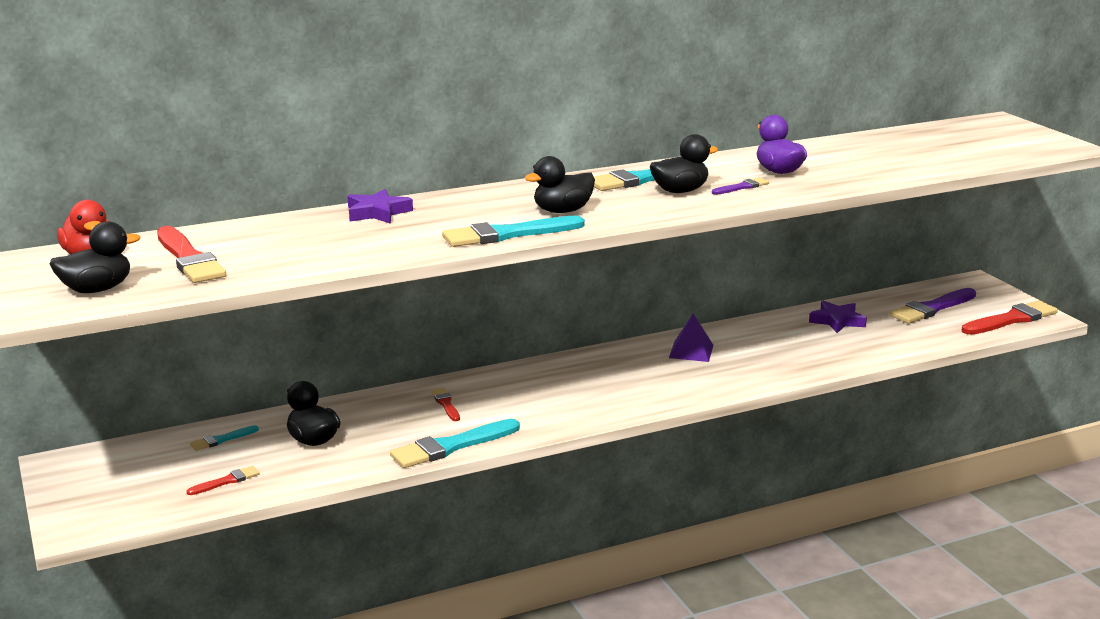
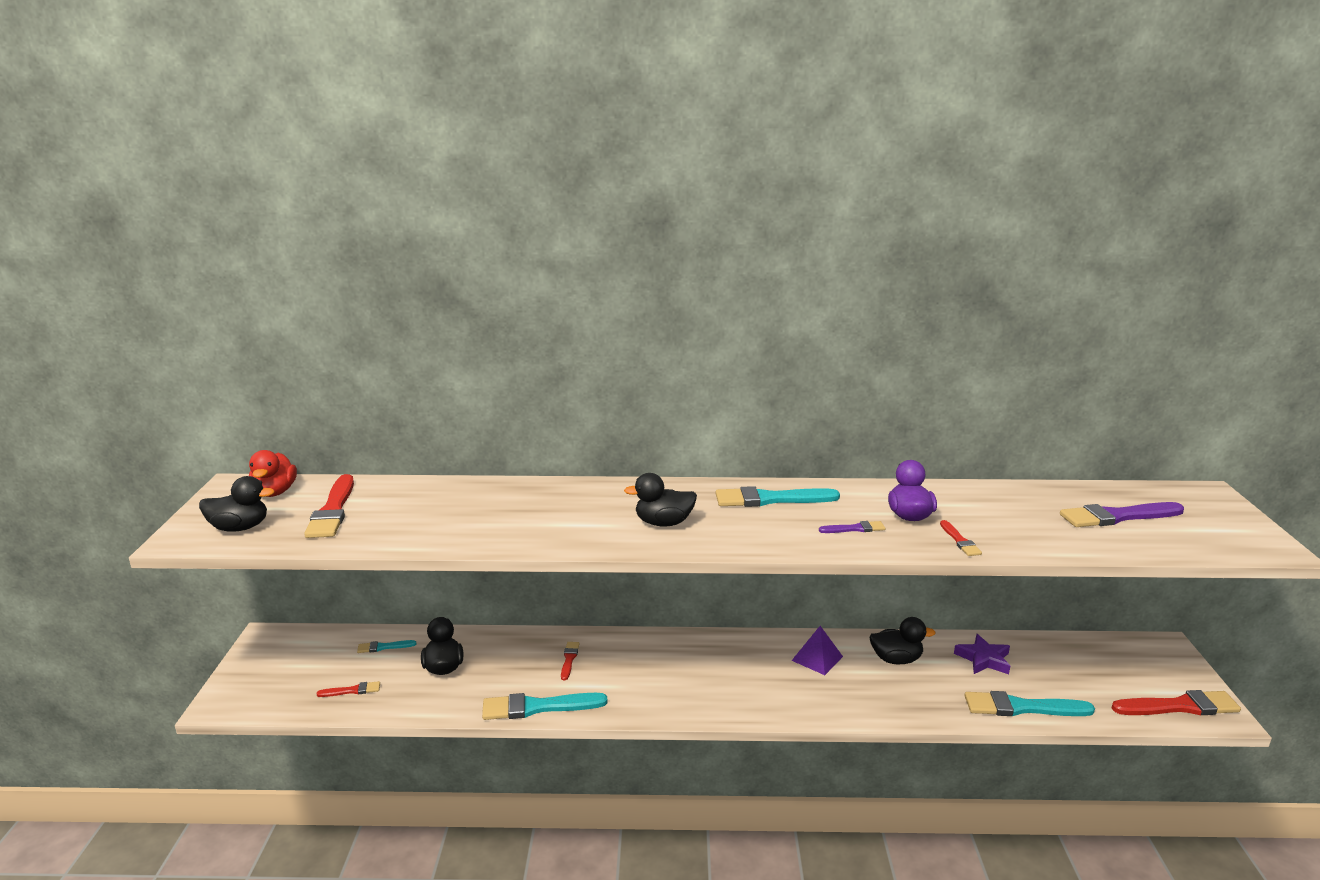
camera: 25 degrees right, 0 degrees up
(377, 212) = (516, 491): purple star -> none
(507, 234) = (591, 540): turquoise brush -> turquoise brush (1022, 707)
(680, 191) = (791, 521): black duck -> black duck (896, 659)
(838, 181) = (960, 541): none -> red brush
(932, 308) = (1095, 669): purple brush -> purple brush (1117, 517)

